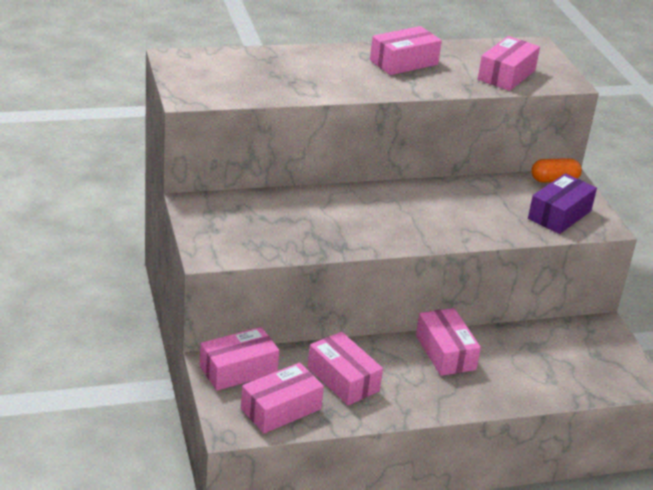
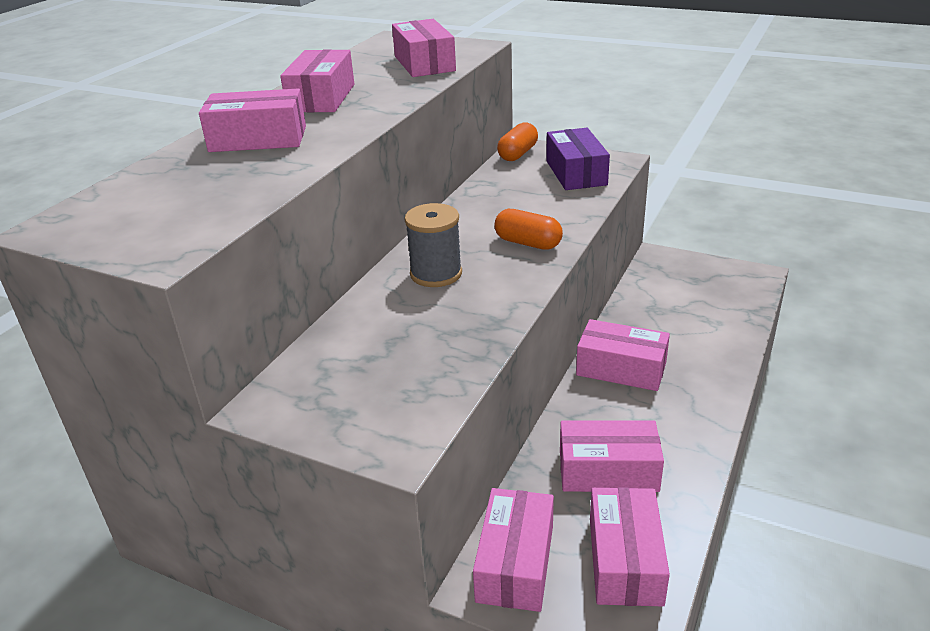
camera: 45 degrees left, 0 degrees up
(325, 67) = (258, 139): none -> pink box
(363, 207) = (436, 274): none -> grey spool
(439, 227) = (528, 243): none -> orange capsule

